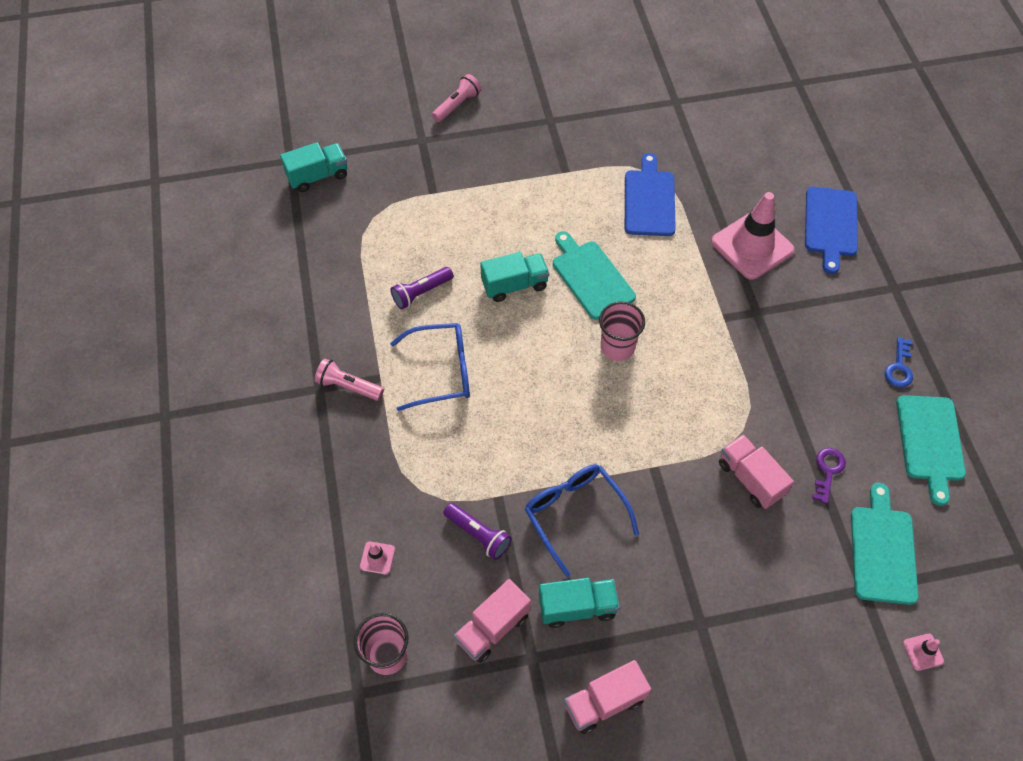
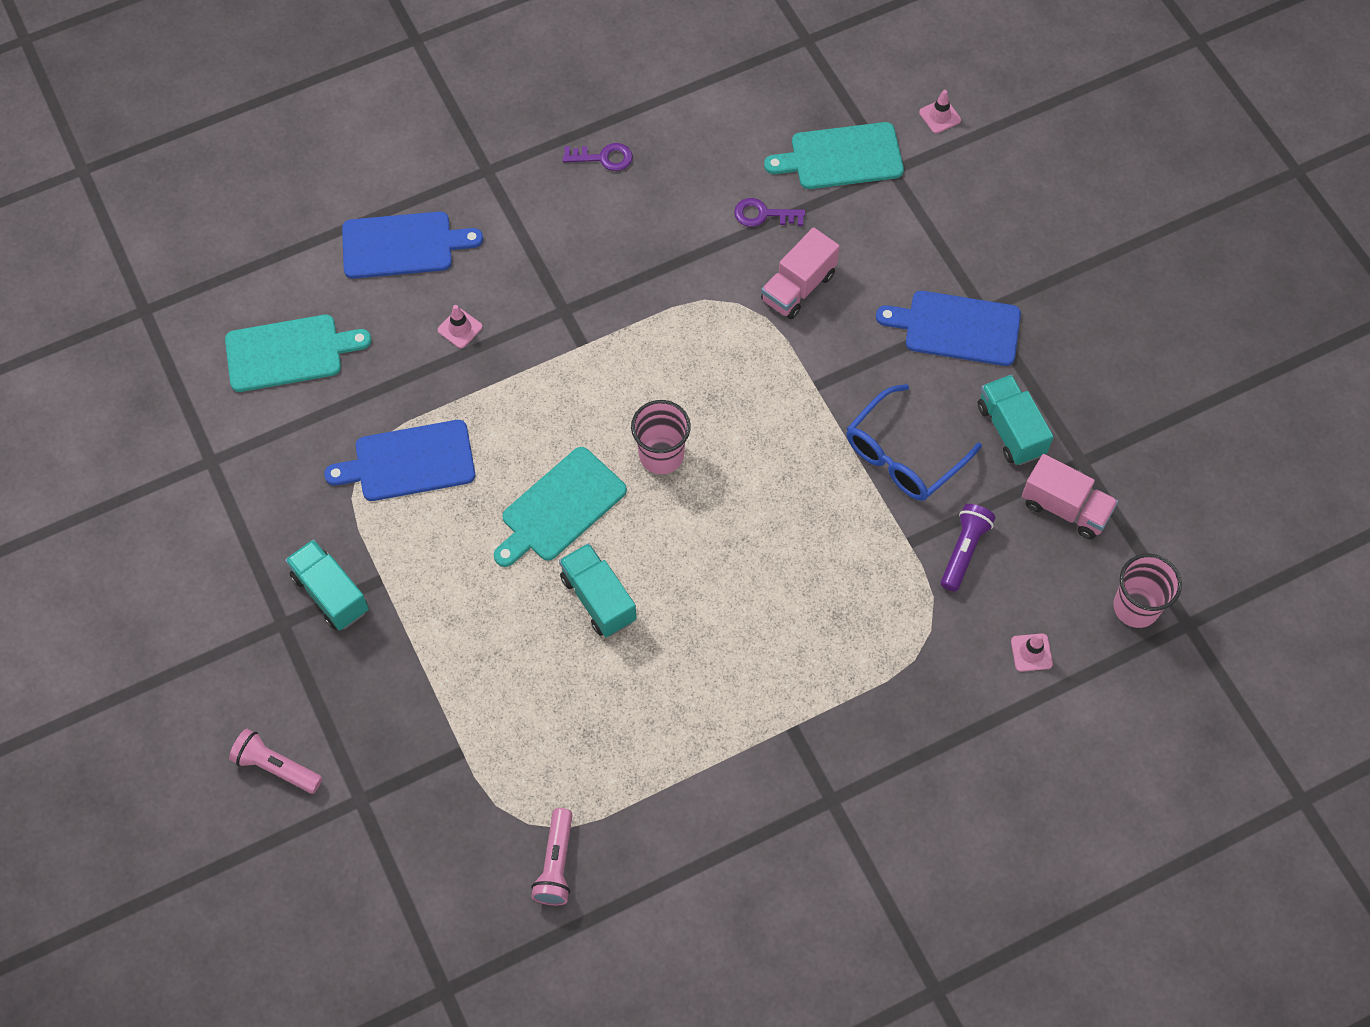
camera: 105 degrees left, 5 degrees up
(318, 176) = (467, 934): turquoise truck -> turquoise truck (330, 593)
(348, 386) = (817, 763): pink flashlight -> pink flashlight (556, 864)
(421, 293) = (643, 715): purple flashlight -> none
(441, 371) = (759, 654): blue glasses -> none
(604, 702) = (1100, 384): pink truck -> none
(687, 594) = (956, 328): none -> blue cutting board
(752, 246) = (460, 328): pink traffic cone -> pink traffic cone, size x0.41
(899, 367) = (603, 158): blue key -> purple key
(930, 442) = (695, 123): turquoise cutting board -> turquoise cutting board (289, 353)

